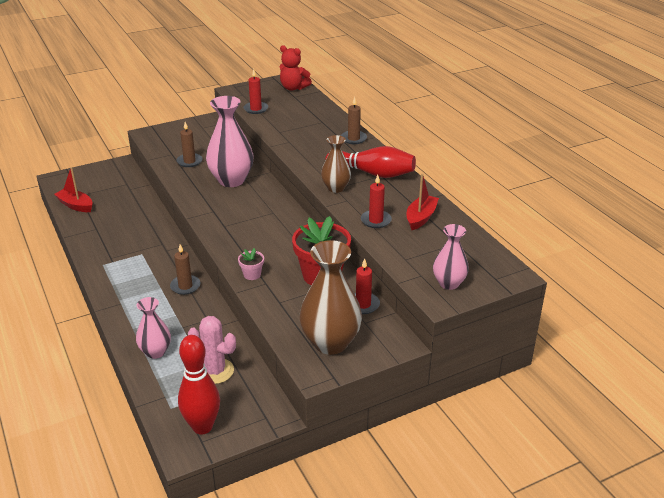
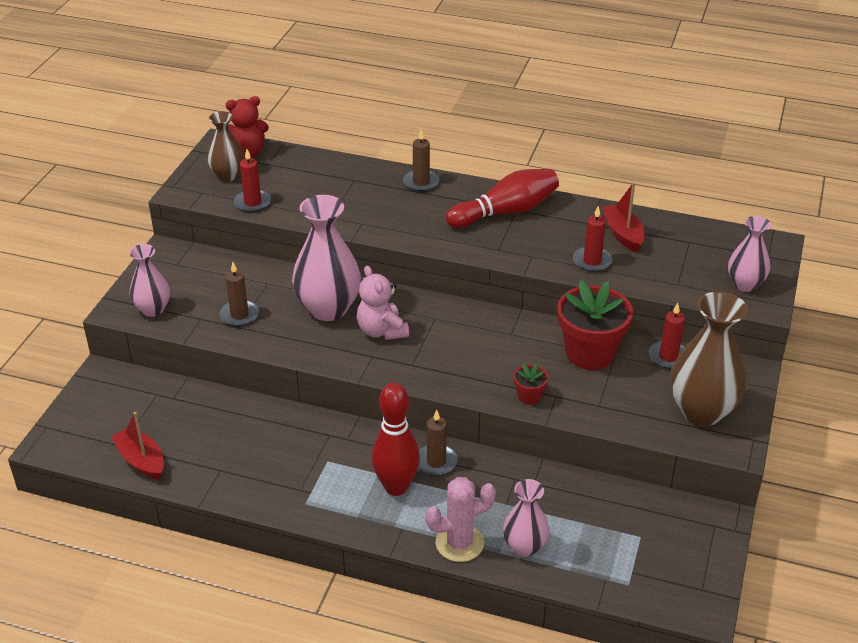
camera: 45 degrees left, 5 degrees up
(76, 205) = (141, 460): red boat -> red boat turned 60 degrees clockwise
(160, 140) = (153, 309): none -> pink vase
(202, 426) = (681, 577): red bowling pin -> red bowling pin (396, 487)
(215, 371) = (607, 520): pink cactus -> pink cactus (459, 543)
(237, 203) = (382, 331): none -> pink teddy bear
(252, 274) = (529, 396): pink flower pot -> red flower pot
(336, 188) = (500, 249): brown vase -> brown vase (228, 175)

